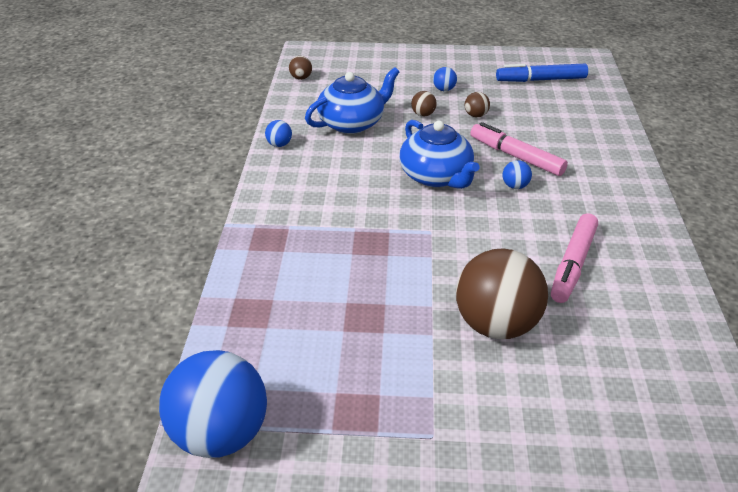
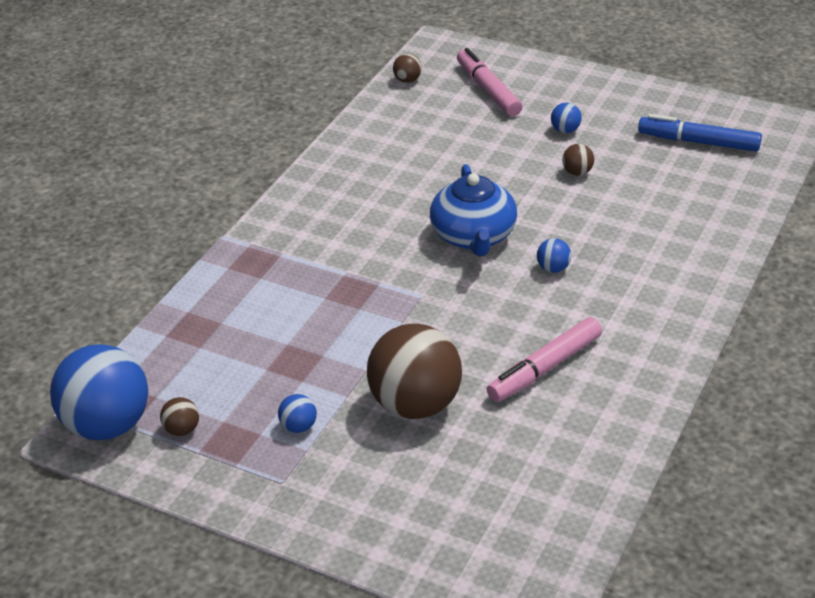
camera: 25 degrees right, 0 degrees up
(279, 144) = (330, 160): blue ball -> blue ball (298, 427)
(352, 123) = (426, 151): blue teapot -> none
(423, 114) = (515, 157): brown ball -> brown ball (182, 430)
(516, 156) = (583, 234): pink marker -> pink marker (488, 90)

